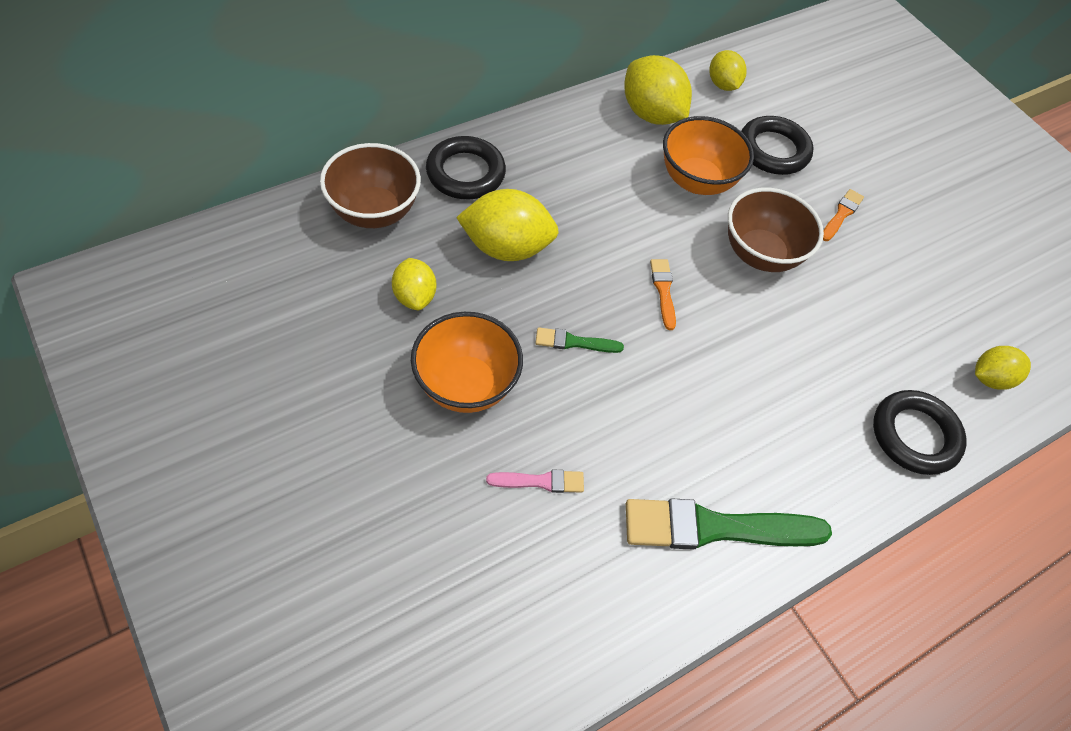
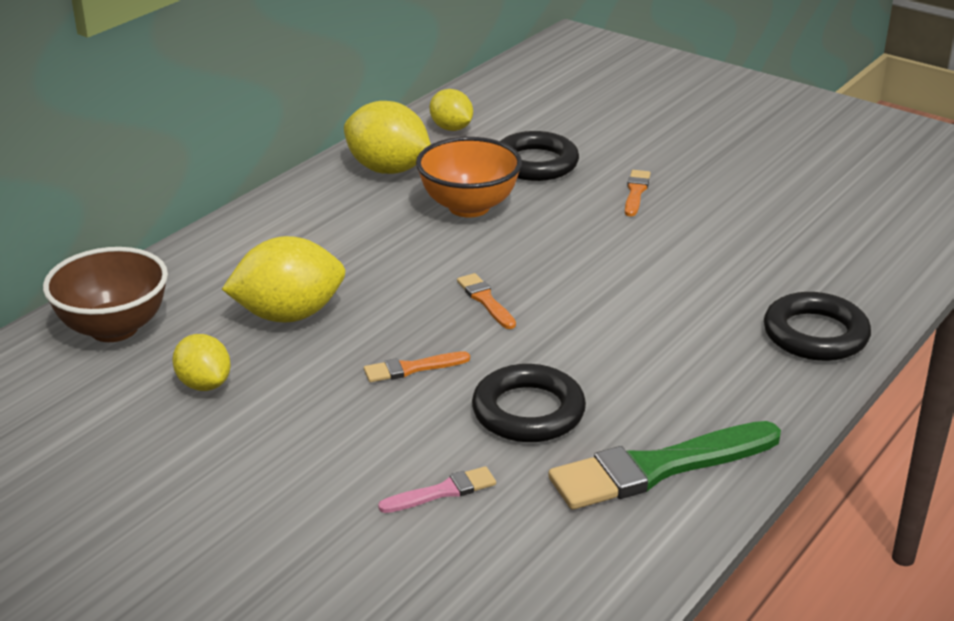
camera: 15 degrees left, 25 degrees down
(465, 173) = (205, 268): black ring -> black ring (528, 411)
(466, 385) = (309, 439): orange bowl -> none
(574, 342) = (412, 368): green brush -> orange brush
(760, 254) = (571, 244): brown bowl -> none
(990, 378) = (861, 270): yellow lemon -> none

